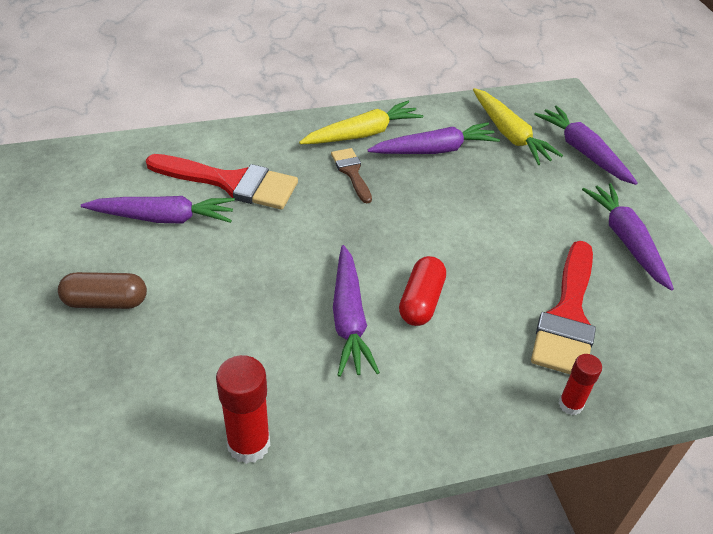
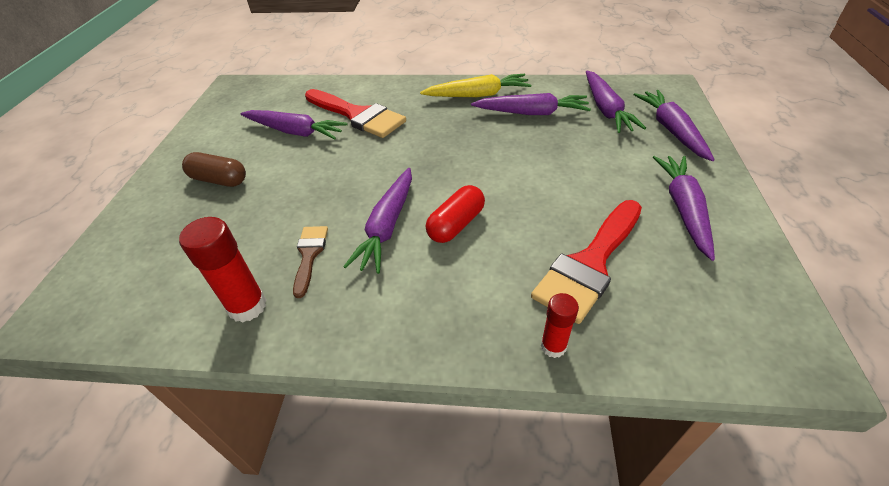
camera: 25 degrees right, 0 degrees up
(351, 172) = (453, 120): brown brush -> brown brush (309, 255)
(509, 134) = (606, 109): yellow carrot -> purple carrot

